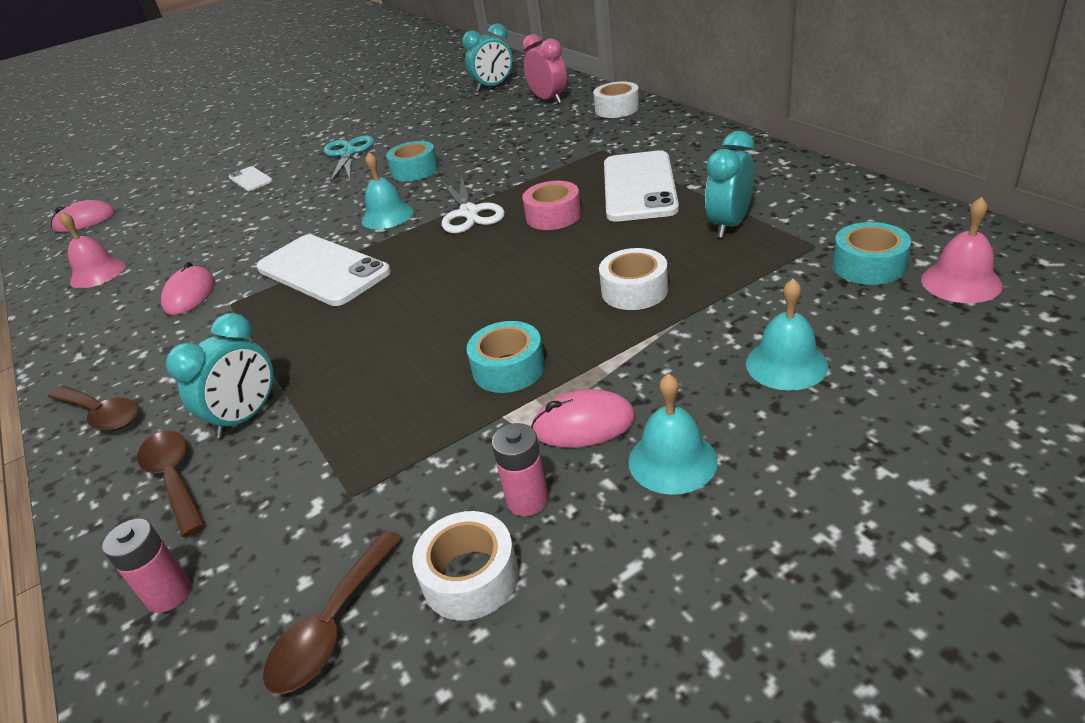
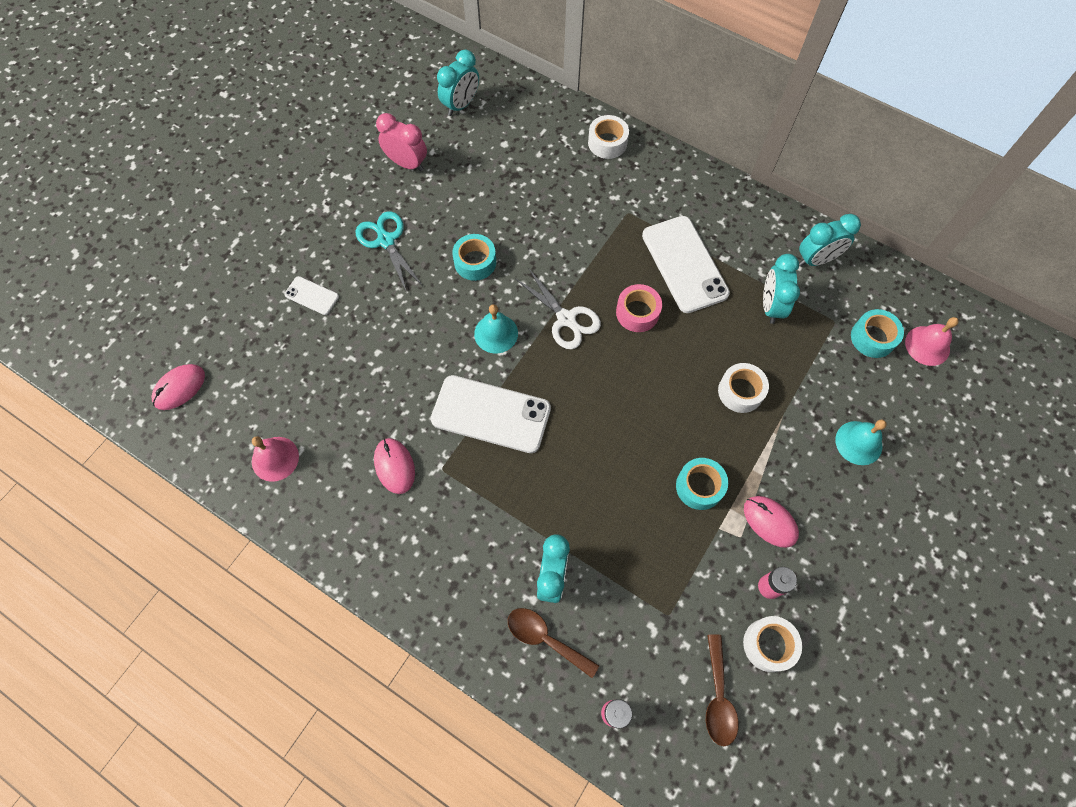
camera: 30 degrees left, 30 degrees up
(102, 414) = (439, 604): brown spoon -> none
(548, 100) = (533, 129): pink clock -> pink clock (407, 163)
(583, 424) = (770, 522): pink mouse -> pink mouse turned 75 degrees clockwise
(672, 461) = (830, 535): turquoise bell -> none
(819, 195) = (816, 259): none -> turquoise clock

